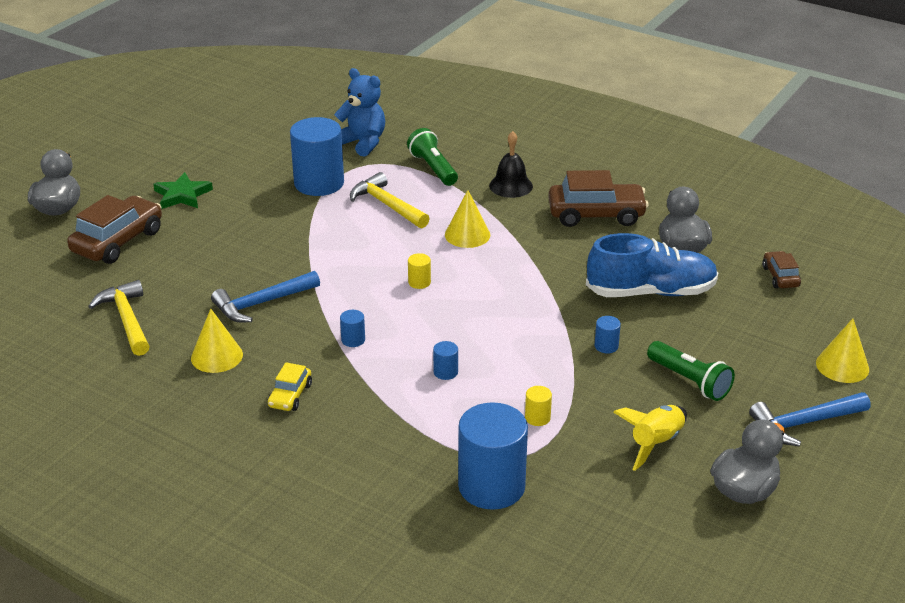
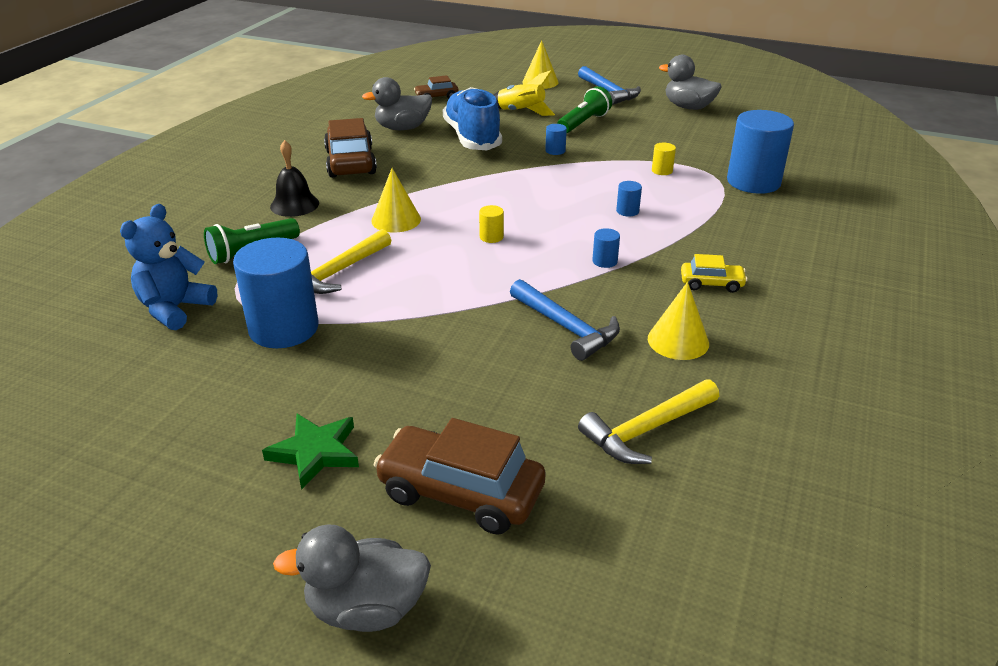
camera: 100 degrees left, 0 degrees up
(655, 443) = (661, 132): yellow rocket -> yellow rocket (521, 112)

